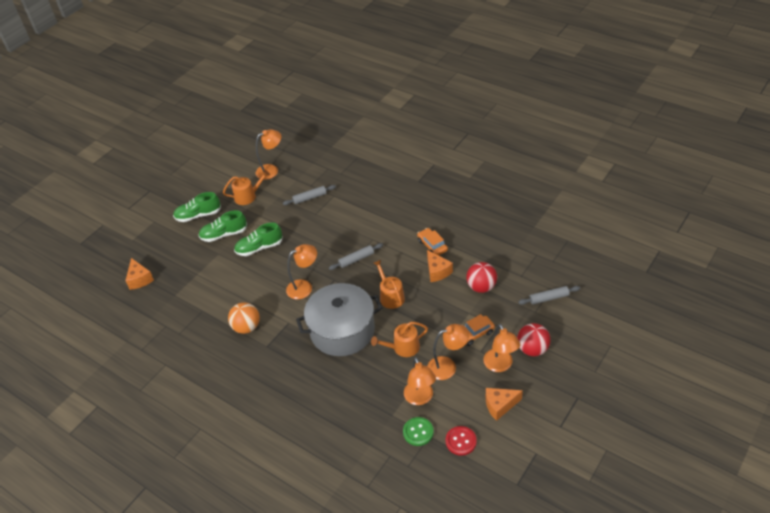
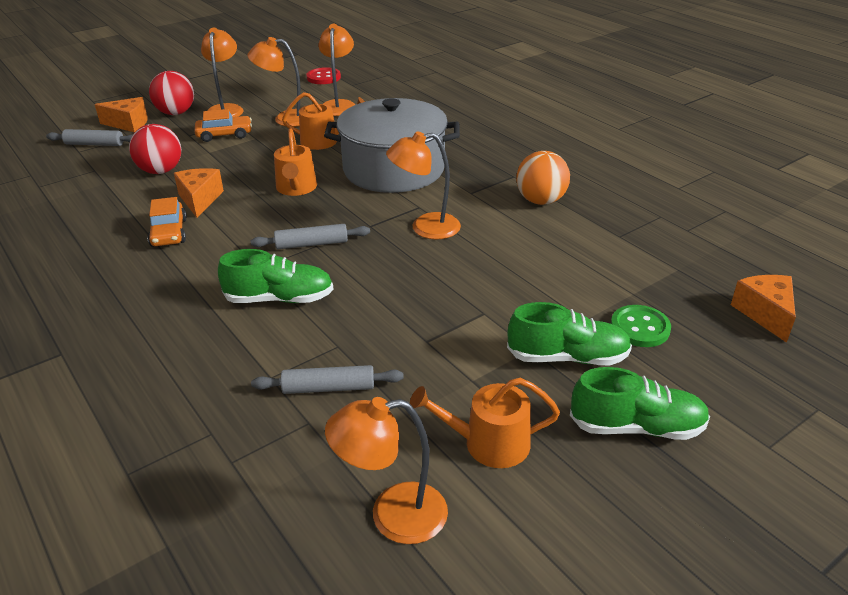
camera: 165 degrees left, 10 degrees down
(259, 248) = (489, 308): green shoe -> green shoe (279, 299)
(418, 432) = (361, 88): green button -> green button (640, 328)
(500, 405) = (261, 88): orange cheese -> orange cheese (129, 124)

